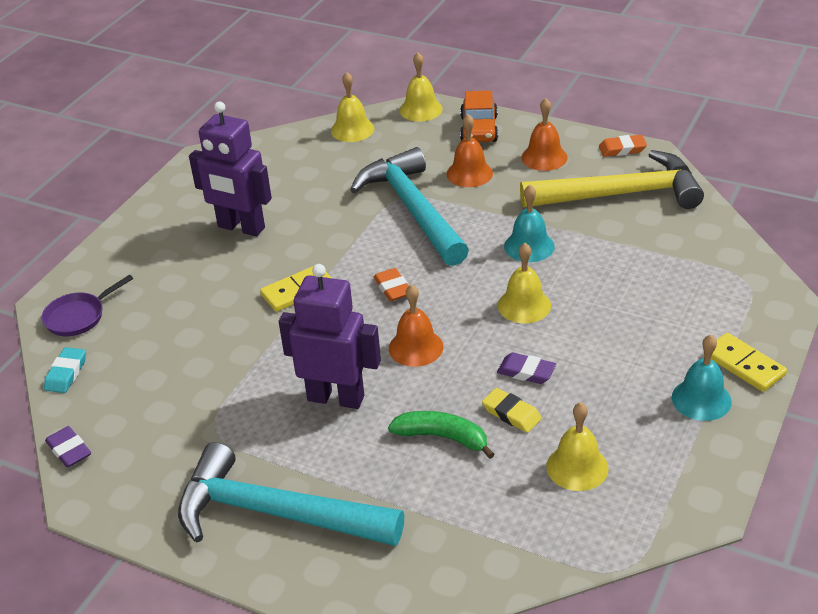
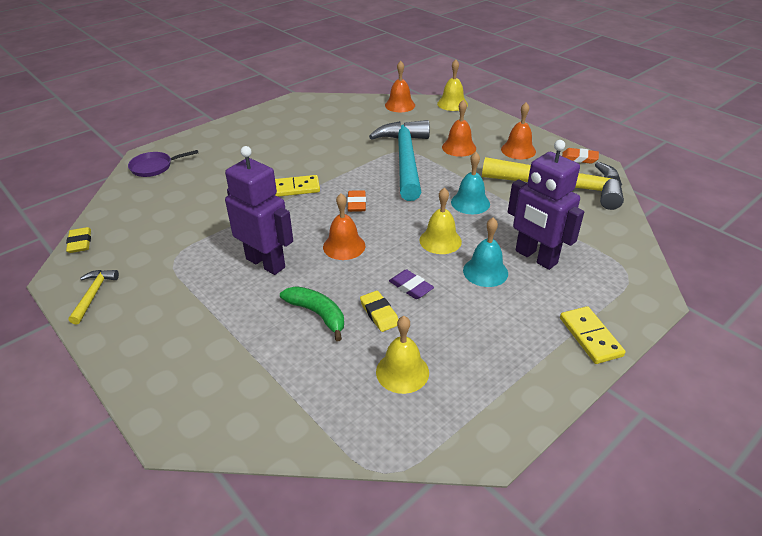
camera: 20 degrees right, 0 degrees up
(66, 373) = (119, 197): turquoise eraser -> none
(69, 450) = (80, 243): purple eraser -> yellow eraser
(150, 506) = (93, 295): none -> yellow hammer
(241, 227) = (289, 143): purple robot -> purple robot (535, 257)
(276, 513) = (165, 328): turquoise hammer -> none
(352, 129) = (400, 105): yellow bell -> orange bell
(479, 129) = (483, 123): orange car -> none
(701, 399) = (537, 352): turquoise bell -> turquoise bell (485, 271)

